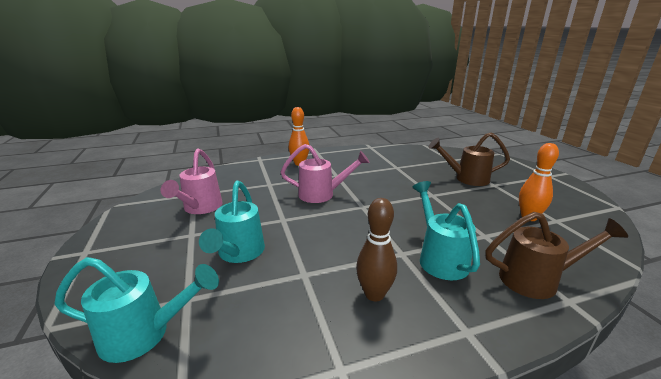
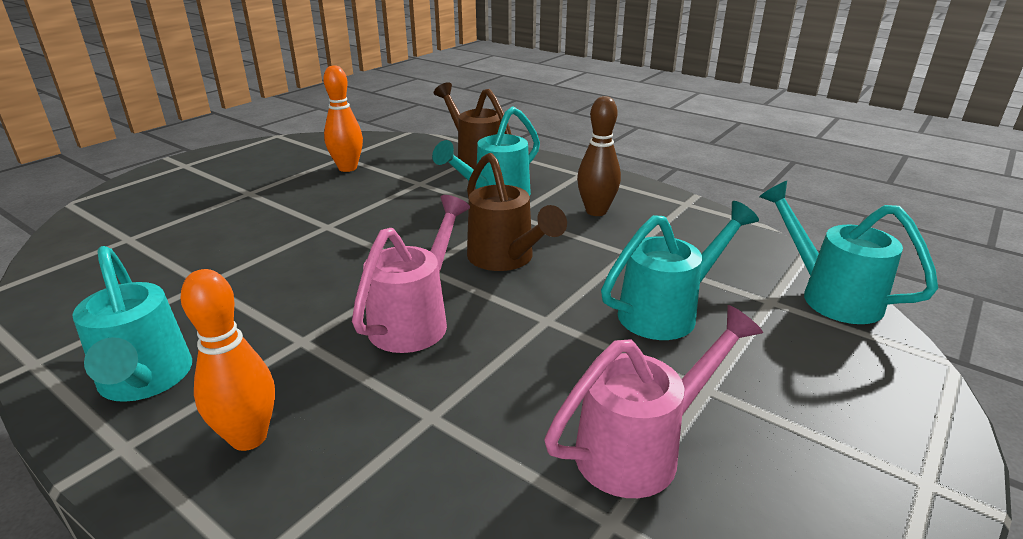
camera: 125 degrees left, 5 degrees up
(322, 194) = (416, 319): pink watering can -> pink watering can turned 60 degrees clockwise
(342, 156) = (145, 382): none -> turquoise watering can
(466, 178) = (234, 213): brown watering can -> brown watering can (506, 259)

